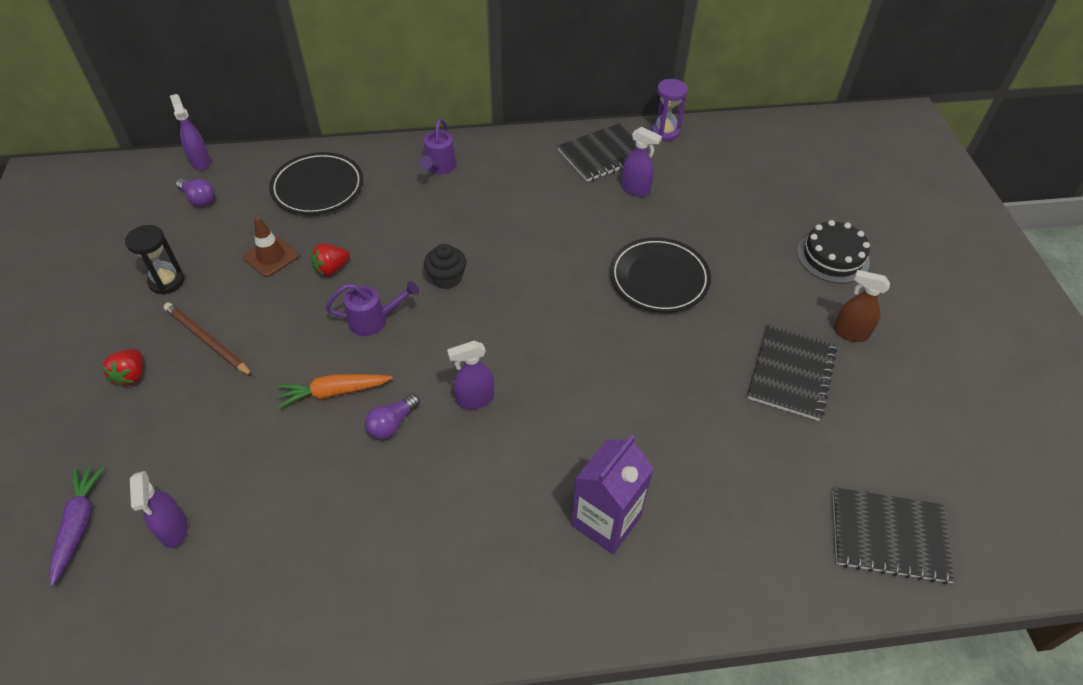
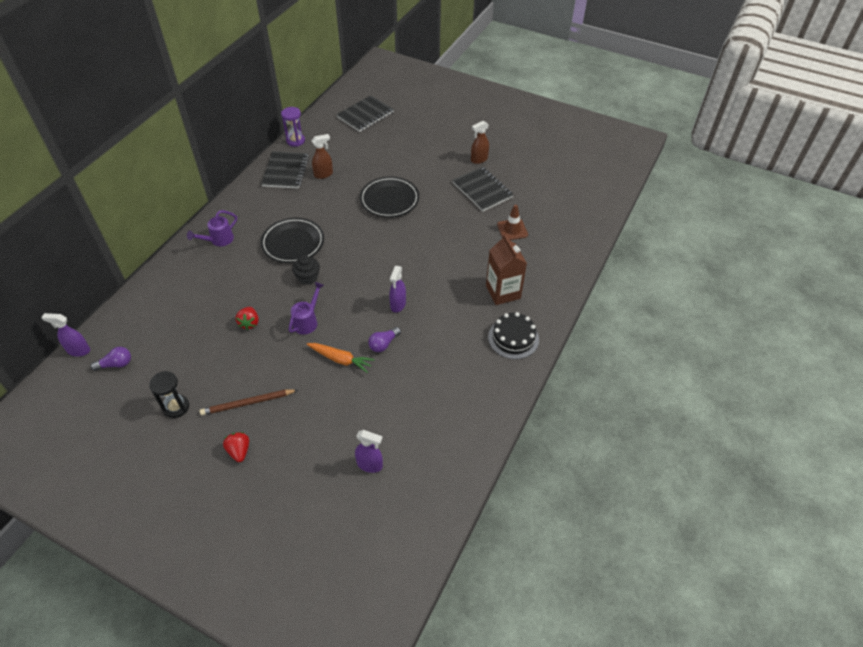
camera: 55 degrees left, 0 degrees up
(79, 525) = (329, 510): purple carrot -> none
(131, 376) = (239, 451): red strawberry -> red strawberry turned 150 degrees counterclockwise
(271, 256) = (209, 347): brown traffic cone -> brown traffic cone (512, 230)
(318, 187) = (173, 301): black plate -> black plate (293, 243)
(333, 392) = (341, 359): orange carrot -> orange carrot turned 90 degrees counterclockwise
(392, 424) = (383, 344): purple light bulb -> purple light bulb turned 60 degrees clockwise
(439, 167) = (219, 240): purple watering can -> purple watering can turned 90 degrees clockwise
(606, 521) = (503, 292): purple carton -> brown carton
(635, 189) = (323, 174): purple spray bottle -> brown spray bottle
(833, 257) = (434, 137): black cake -> black cake (513, 338)
(889, 536) = (578, 211): black notebook -> black notebook (365, 115)

